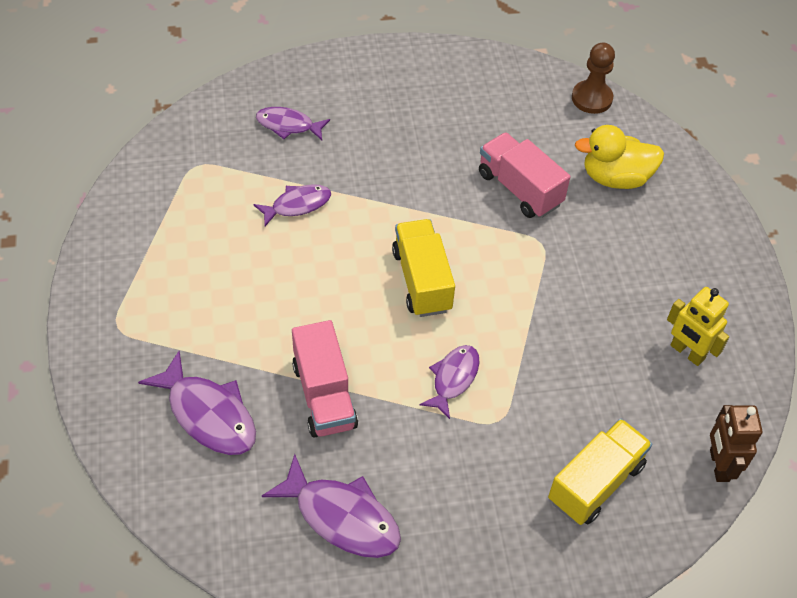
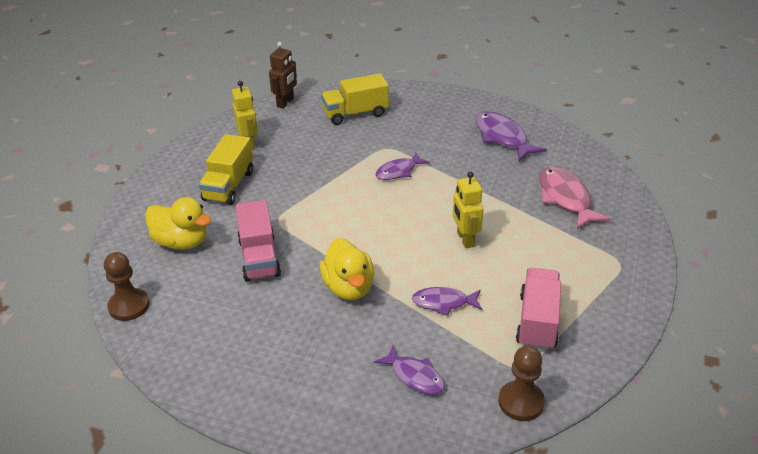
camera: 150 degrees left, 15 degrees down
(185, 135) = (521, 402): none -> brown pawn
(208, 414) = (566, 198): purple fish -> pink fish
(312, 295) = (465, 239): none -> yellow robot
(324, 395) = (485, 186): pink truck -> pink truck (537, 322)
(403, 188) = (348, 287): none -> yellow duck
(422, 280) = (380, 224): yellow truck -> yellow truck (229, 186)

